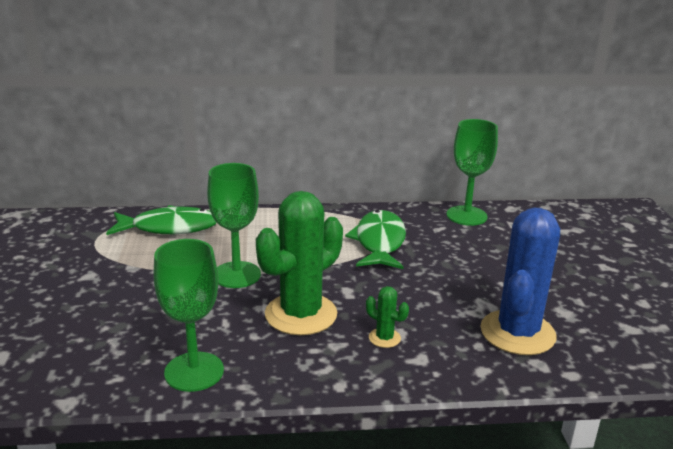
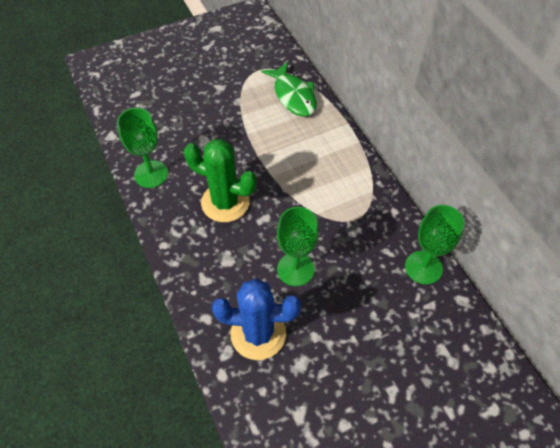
camera: 70 degrees right, 30 degrees up
(236, 275) = (254, 153): green goblet -> green goblet (295, 269)
(379, 242) = (341, 218): green fish -> none
(384, 338) = (218, 254): green cactus -> none

